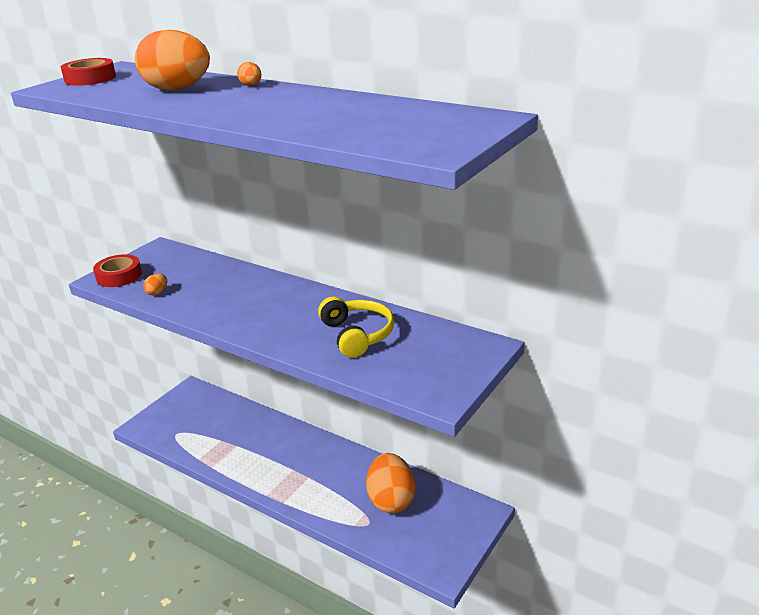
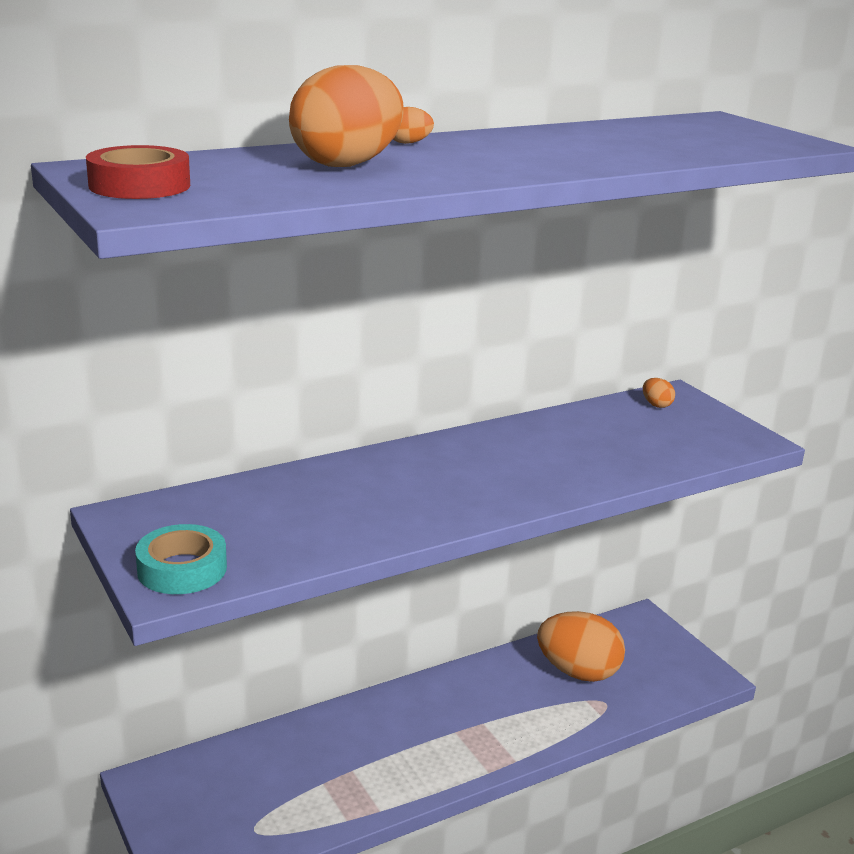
camera: 65 degrees left, 5 degrees down
(119, 276) = (182, 569): red tape -> turquoise tape
(157, 292) = (298, 546): orange egg -> orange egg (656, 405)
(357, 335) = (588, 445): yellow headphones -> none

